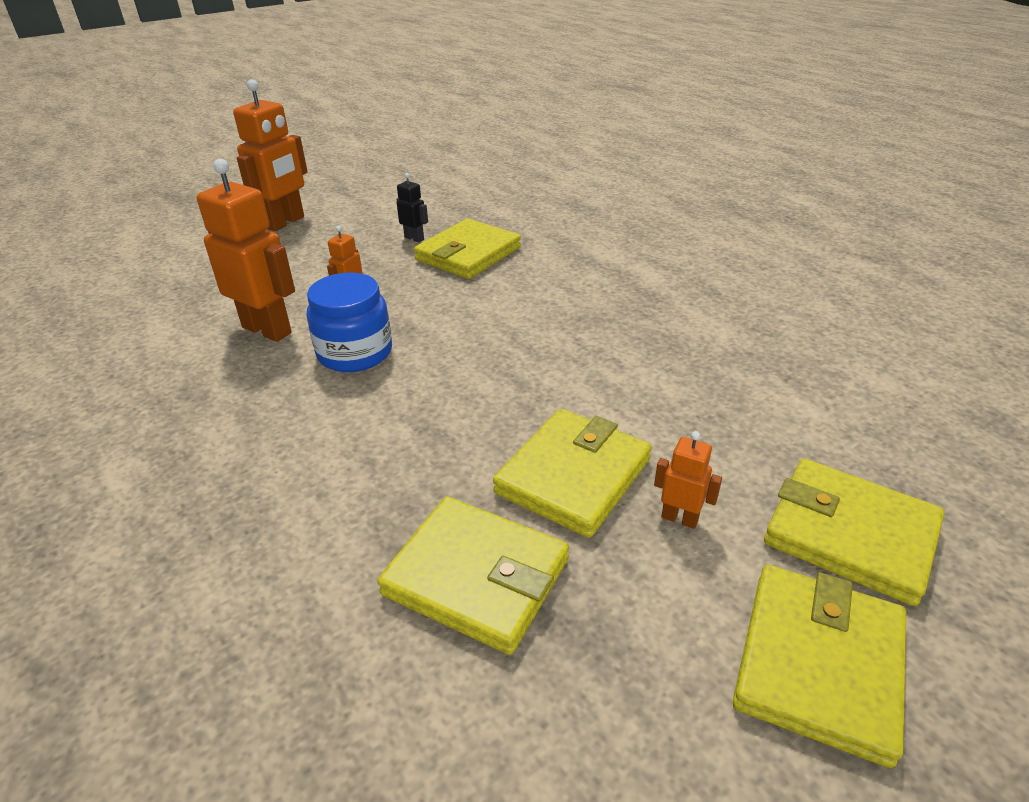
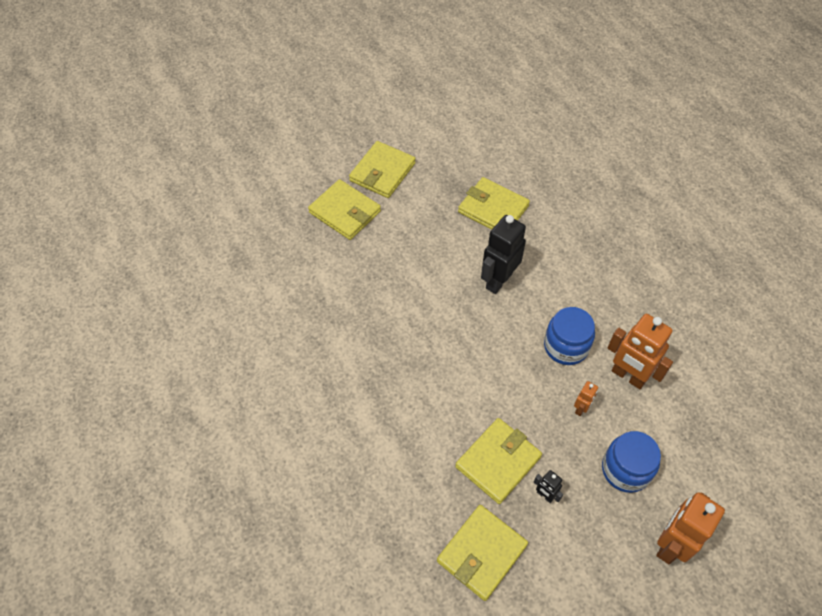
camera: 175 degrees left, 20 degrees up
(311, 259) = (625, 469): none -> blue jar
(465, 429) = (498, 280): none -> black robot
(573, 476) = (449, 249): yellow wallet -> yellow wallet (482, 553)
(679, 518) = (409, 225): orange robot -> none

